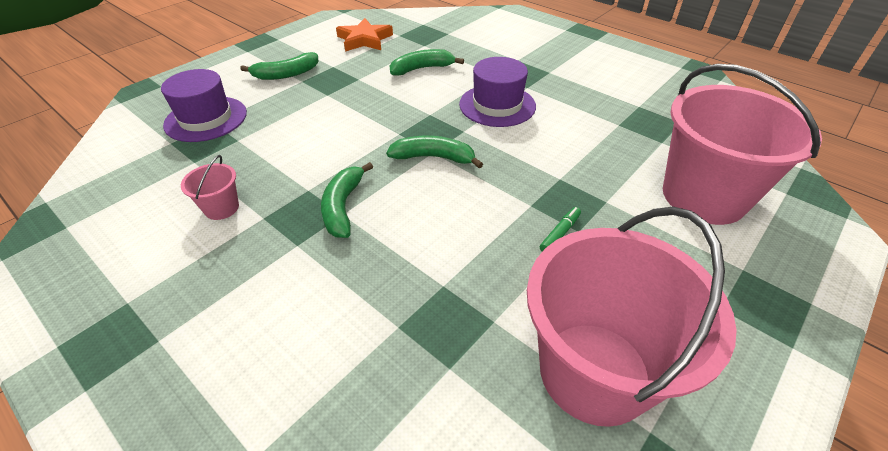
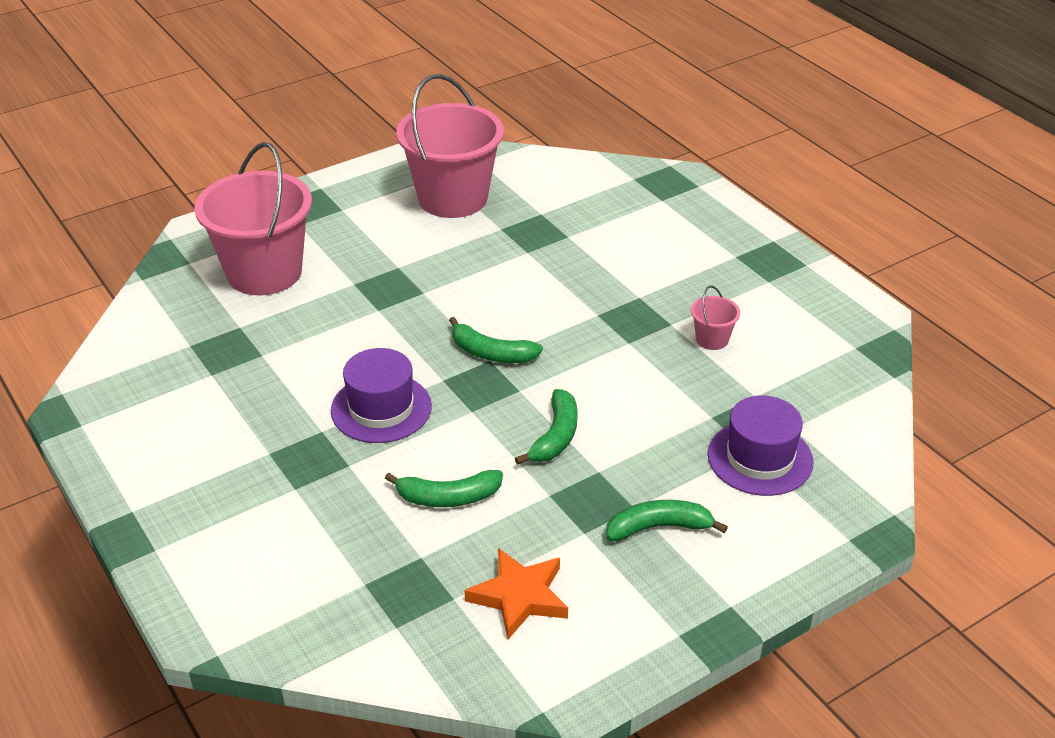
camera: 165 degrees left, 5 degrees down
(343, 207) = (596, 320): green banana -> green banana (555, 436)
(560, 233) = (415, 268): green marker -> none

